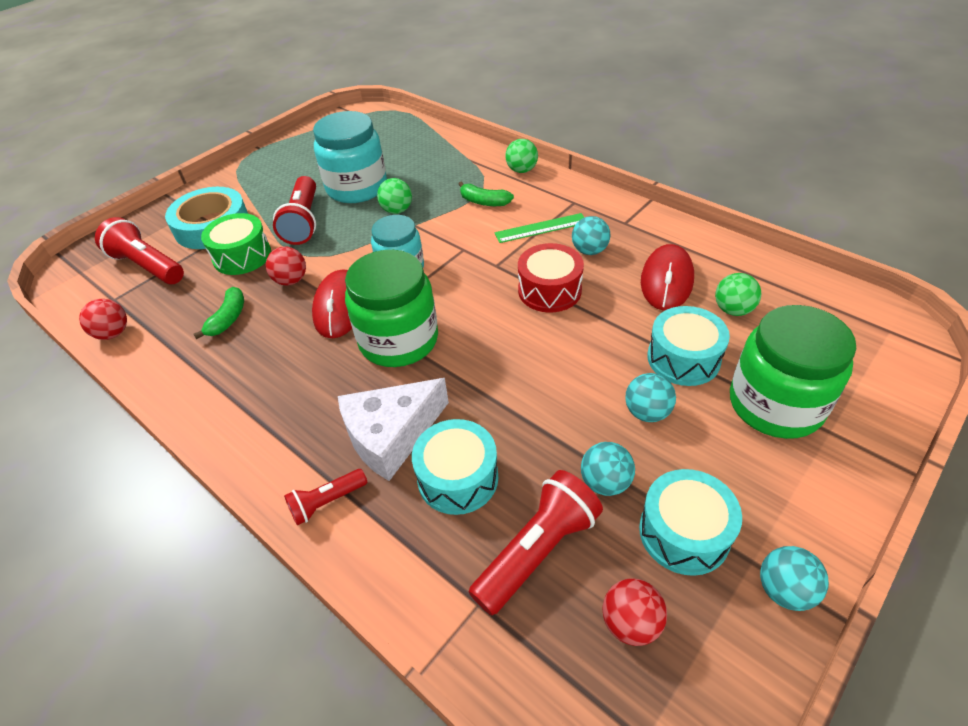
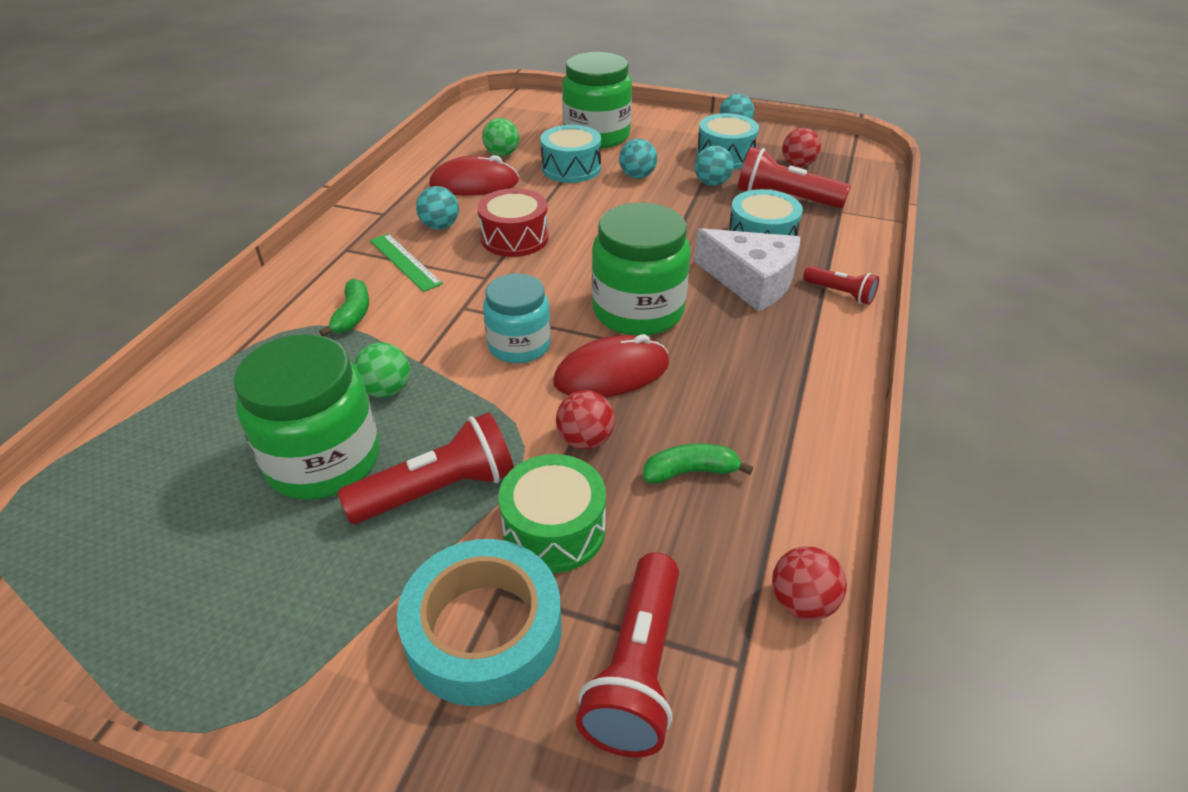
camera: 115 degrees left, 5 degrees down
(357, 188) = (324, 460): turquoise jar -> green jar
(521, 170) = (267, 301): green ball -> none

